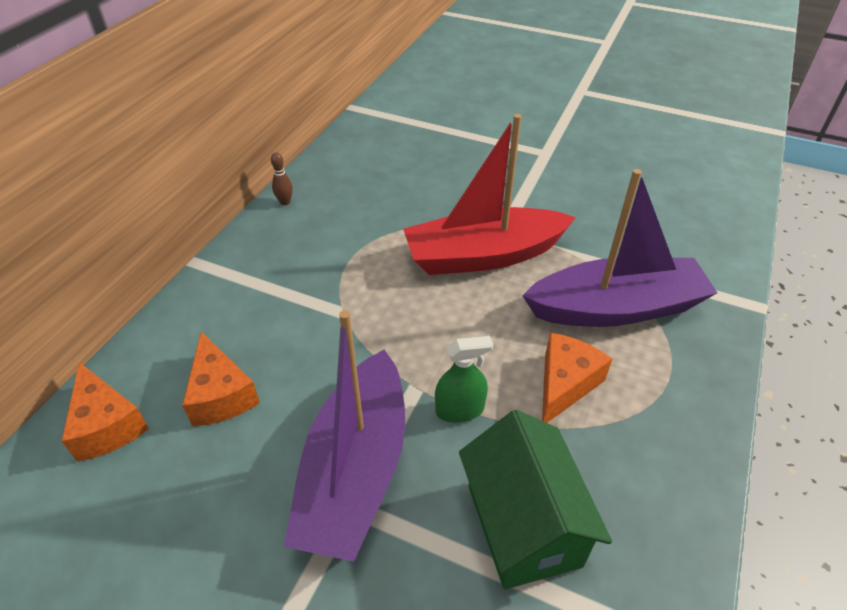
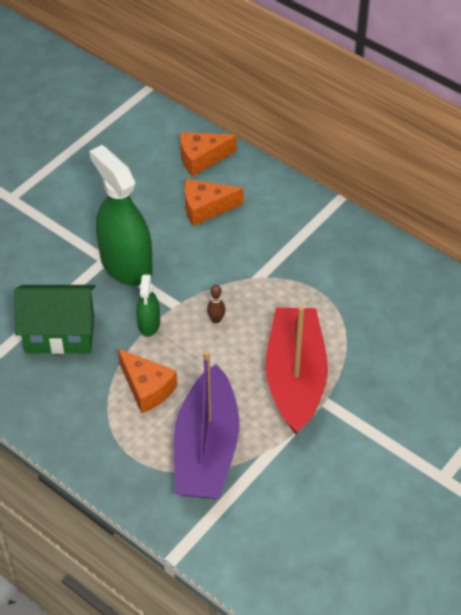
camera: 105 degrees right, 5 degrees up
(285, 202) = (403, 256): brown bowling pin -> brown bowling pin (216, 319)
(355, 470) = (126, 265): purple boat -> green spray bottle

